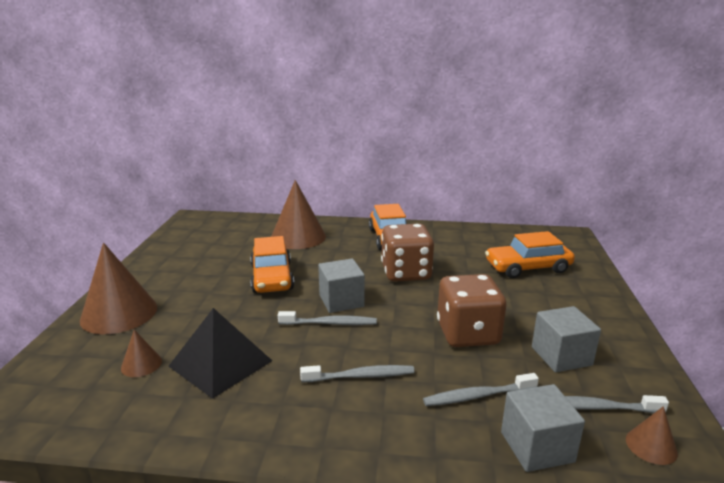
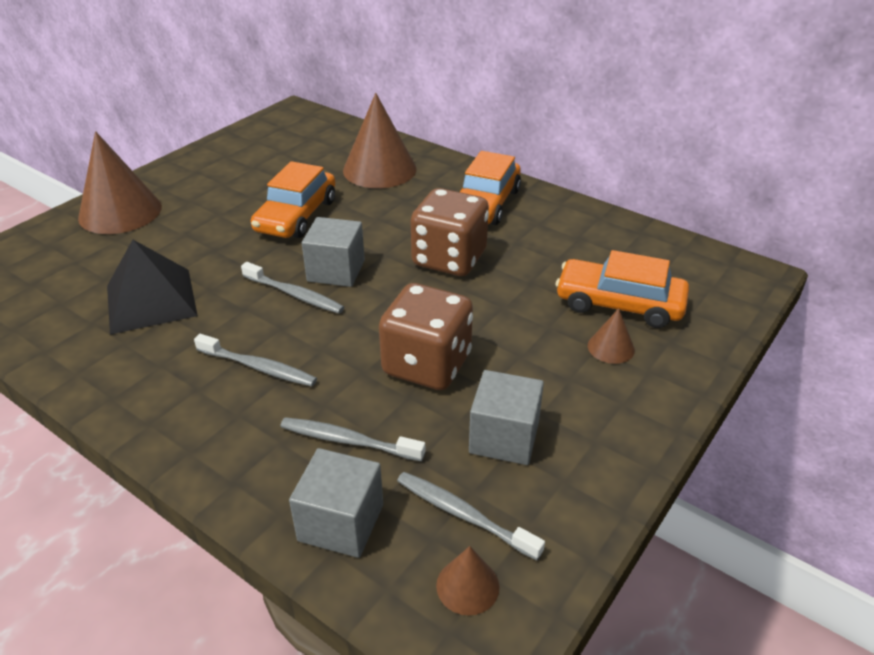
camera: 30 degrees right, 15 degrees up
(141, 364) = (88, 275): brown cone -> brown cone (611, 347)

